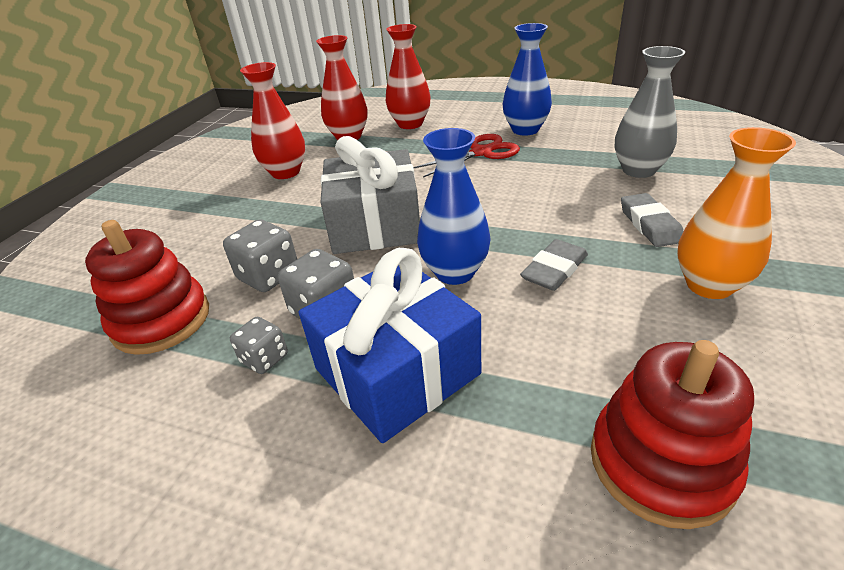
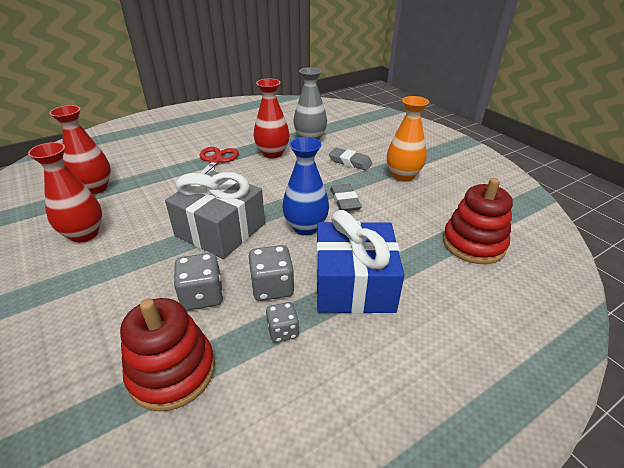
camera: 55 degrees left, 0 degrees up
(410, 124) = (133, 161): red vase -> red vase (272, 153)
(525, 130) = (220, 138): blue vase -> none

